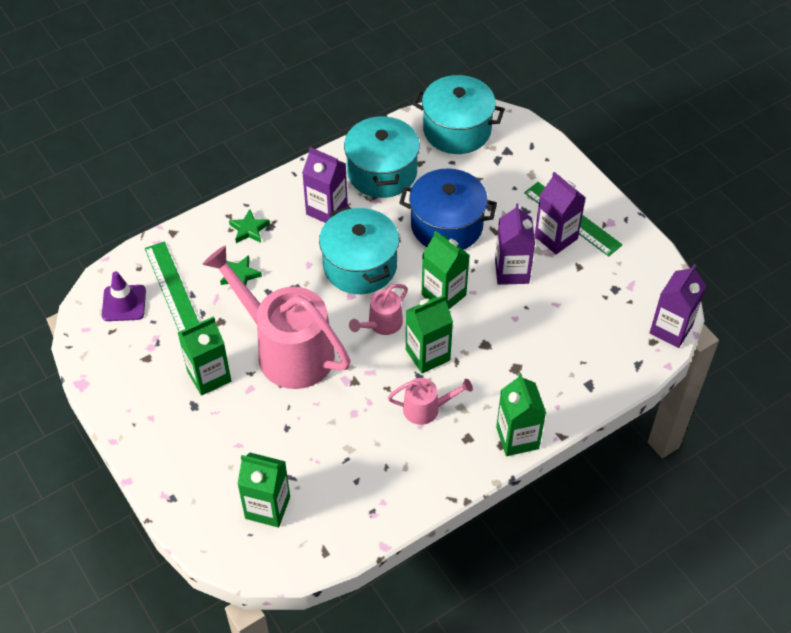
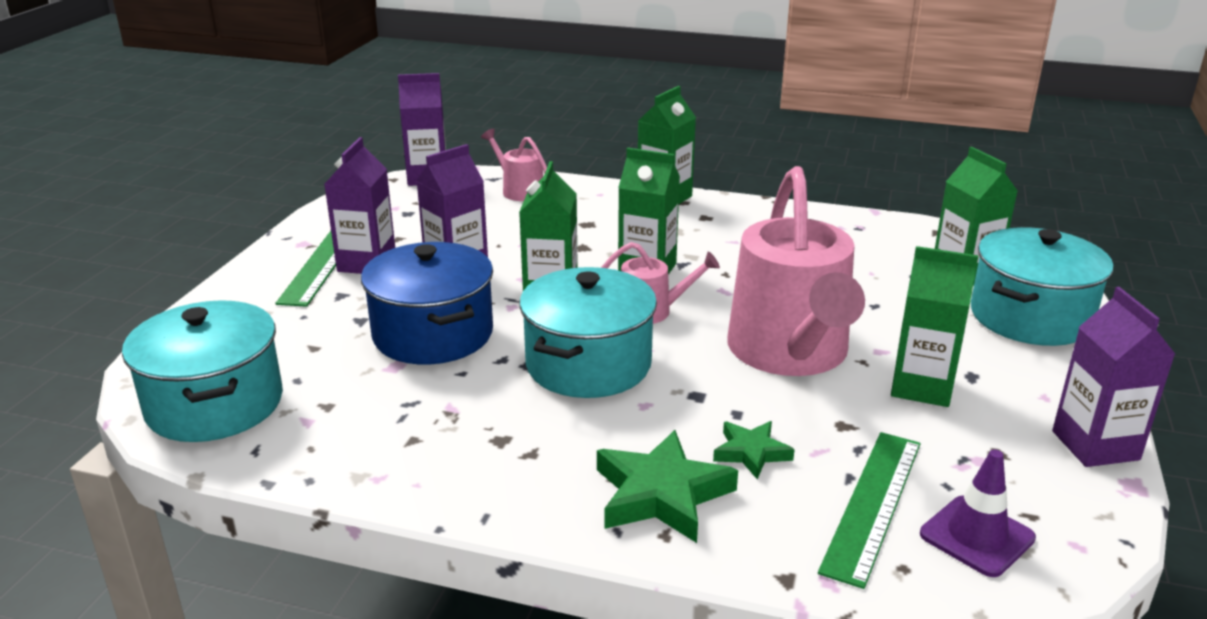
camera: 130 degrees left, 25 degrees down
(249, 229) = (661, 494): green star -> green star, size x1.72
(327, 210) = (524, 441): purple carton -> purple carton (1095, 445)
(382, 172) = (384, 429): turquoise pot -> turquoise pot (1030, 317)
(426, 408) = (711, 246): pink watering can -> pink watering can (519, 190)

